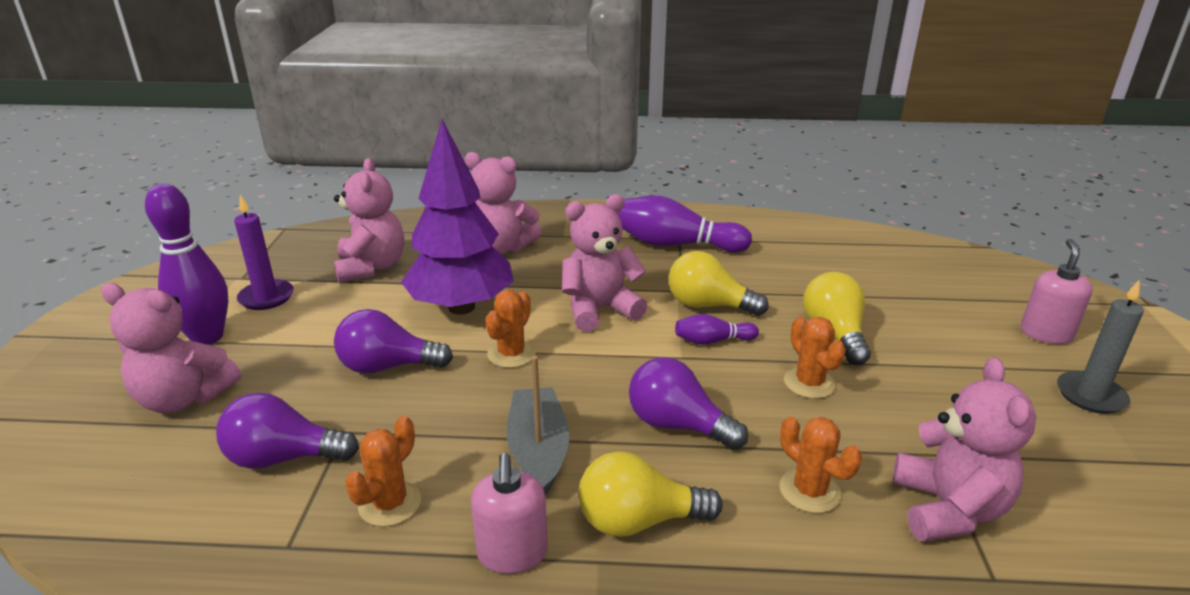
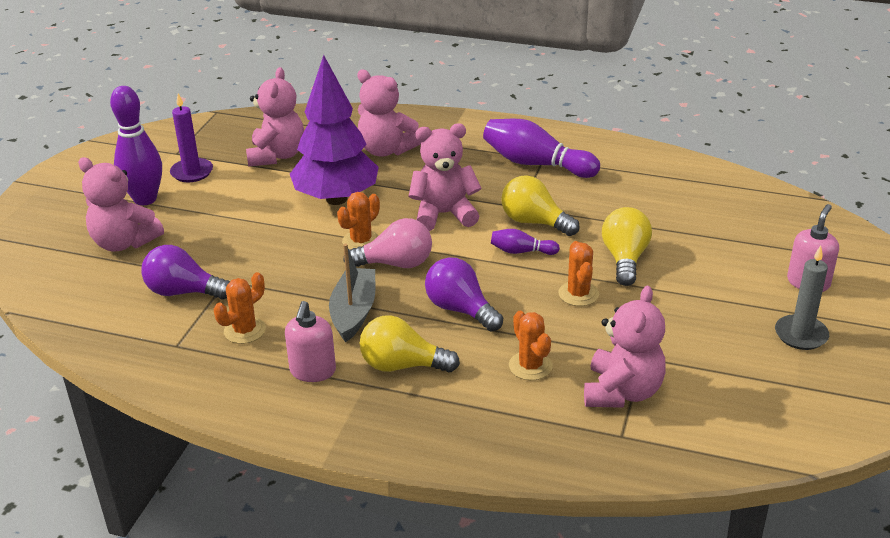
camera: 15 degrees right, 5 degrees up
(387, 366) = (268, 238): purple light bulb -> none
(567, 377) = (395, 264): none -> pink light bulb

